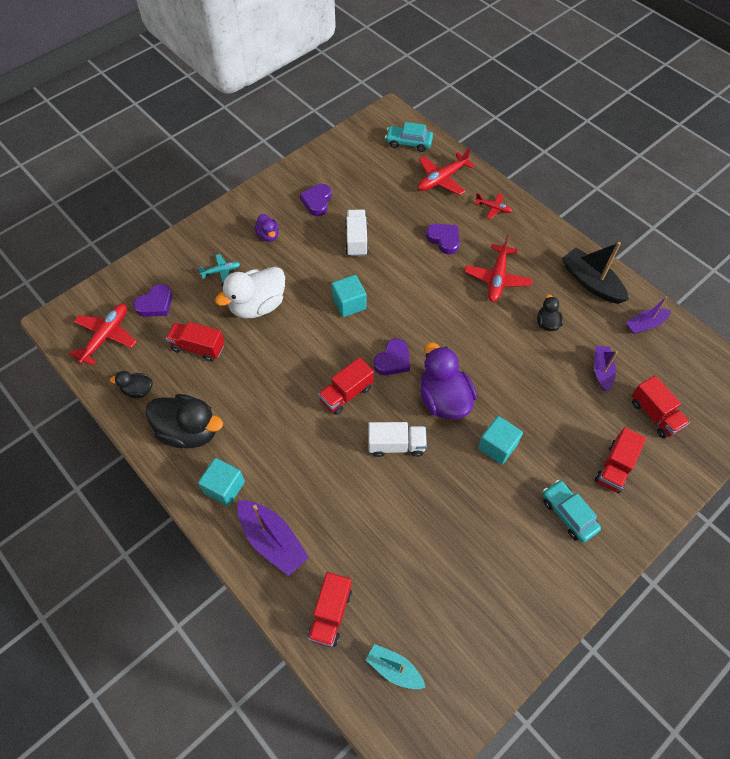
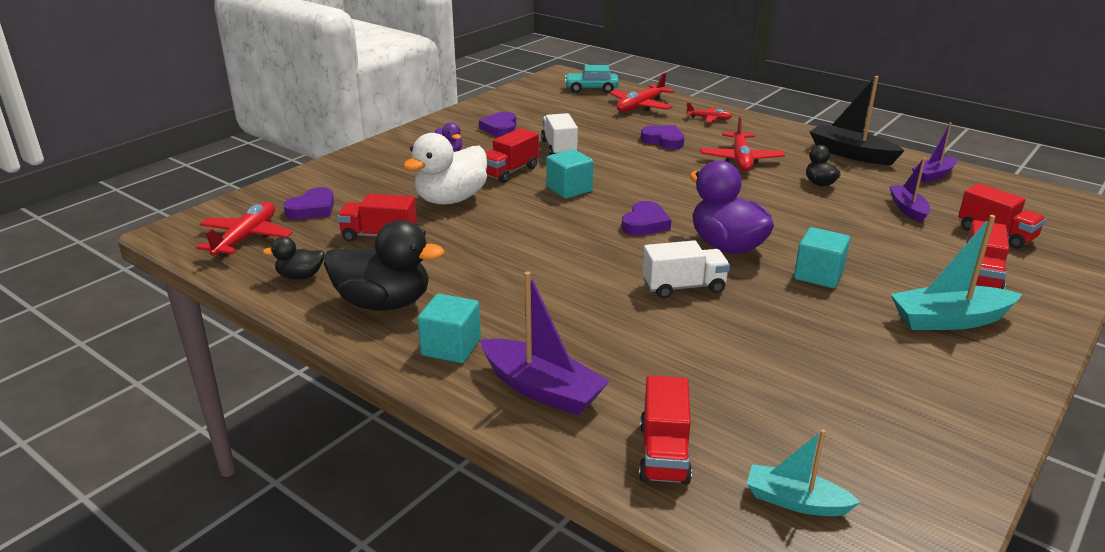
camera: 10 degrees left, 30 degrees down
(221, 271) = (395, 180): turquoise plane -> none
(346, 394) = (596, 253): red truck -> red truck (510, 171)
(568, 514) = (949, 320): turquoise car -> turquoise boat

